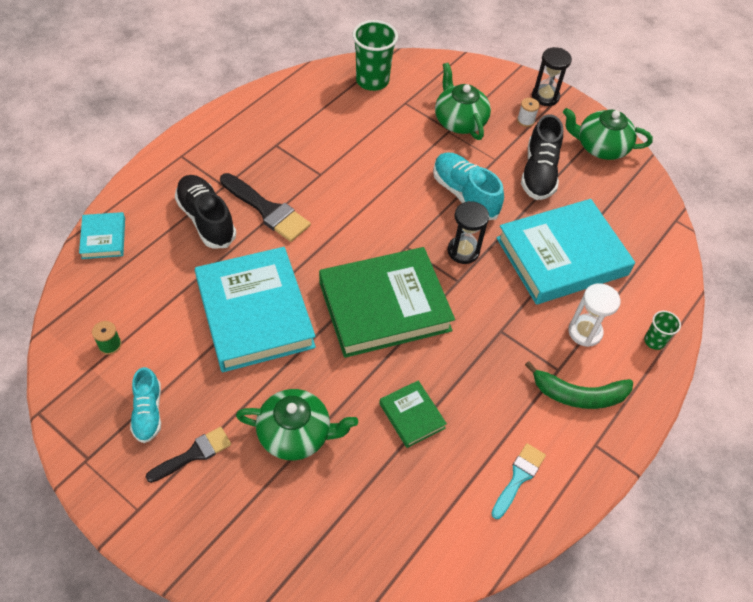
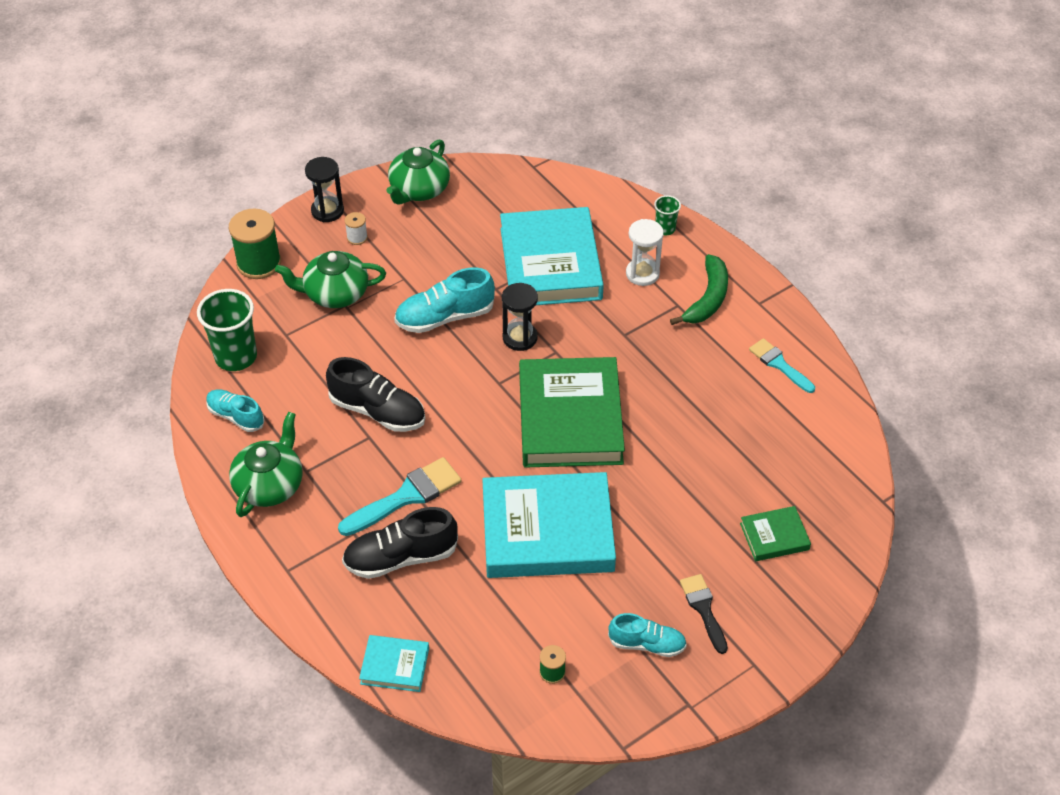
camera: 70 degrees left, 5 degrees down
(267, 210) = (406, 496): black brush -> turquoise brush
(296, 434) = (700, 520): green teapot -> green teapot (270, 485)
(315, 94) = (236, 416): none -> turquoise shoe
(412, 416) = (701, 425): green book -> green book (774, 536)
(470, 71) = (259, 263): none -> green spool
(539, 173) = (436, 249): black shoe -> black shoe (378, 411)

